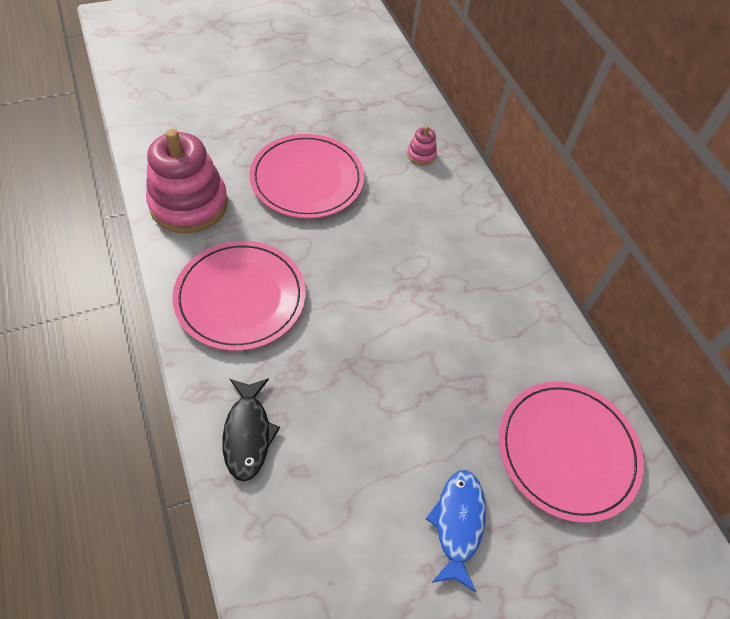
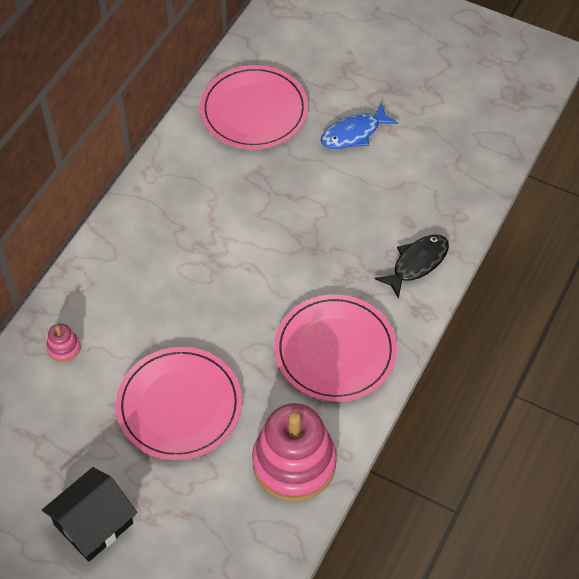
camera: 125 degrees left, 0 degrees up
(276, 93) = (93, 524): none -> black house

